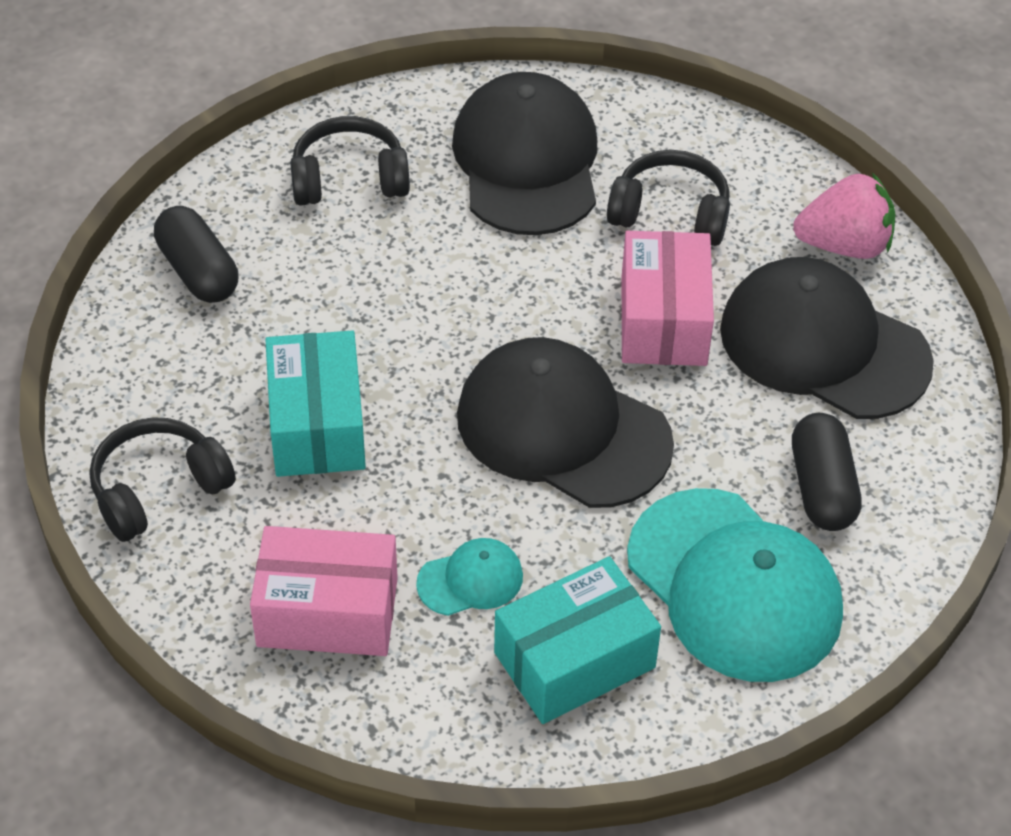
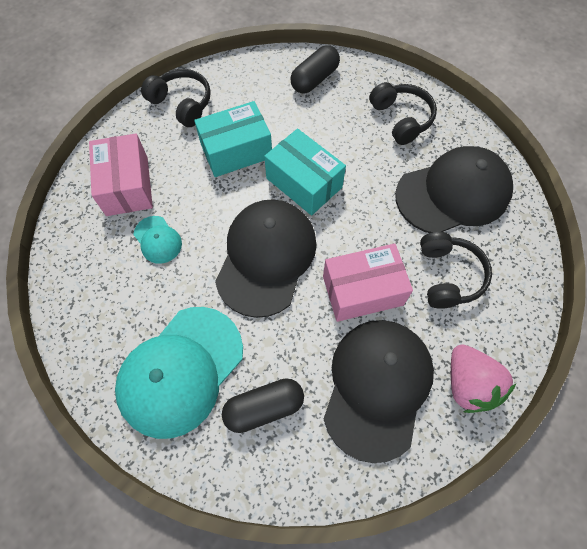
camera: 75 degrees right, 15 degrees up
(574, 660) = (117, 299): turquoise box -> turquoise box (304, 183)

